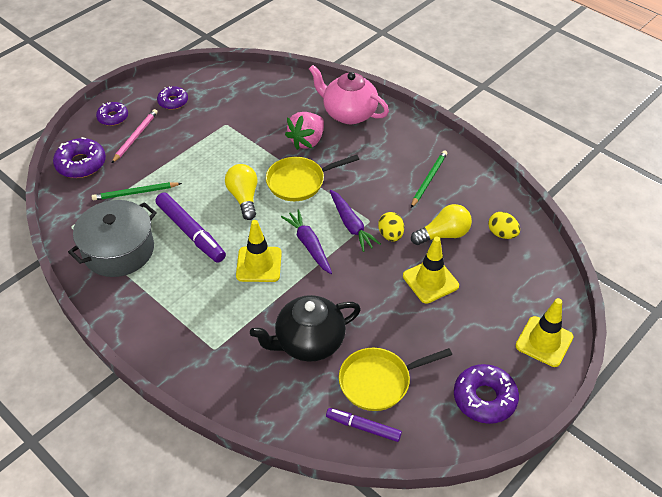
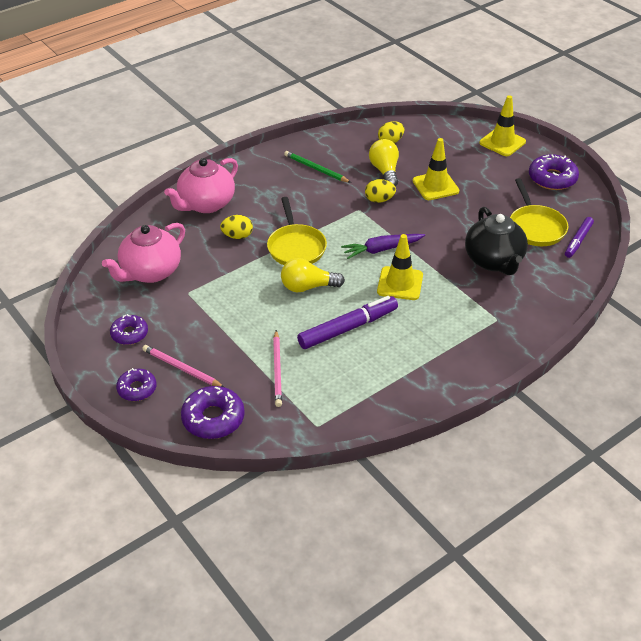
camera: 80 degrees left, 5 degrees down
(118, 250) = (362, 385): grey pot -> none
(135, 193) = (277, 370): green pencil -> pink pencil
(248, 98) = (150, 272): none -> pink teapot
(307, 141) = (237, 236): pink strawberry -> yellow egg
(351, 225) = (362, 221): purple carrot -> none

